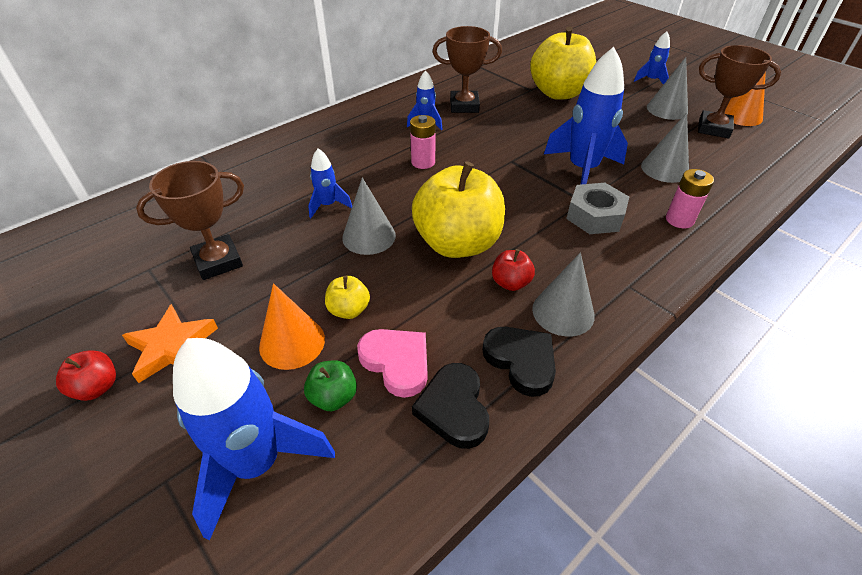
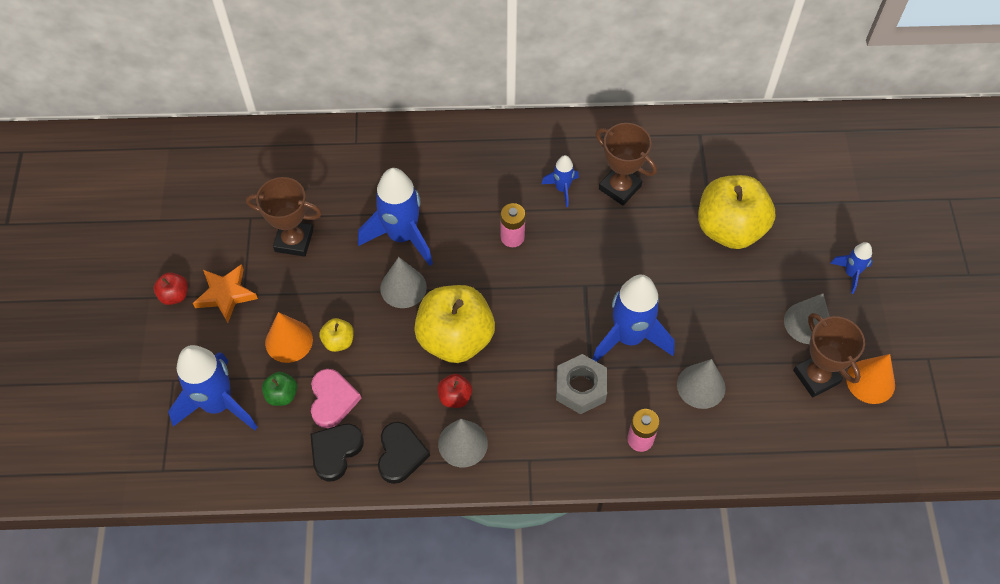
camera: 40 degrees right, 15 degrees up
(328, 205) = (402, 236): blue rocket -> blue rocket, size x2.01

